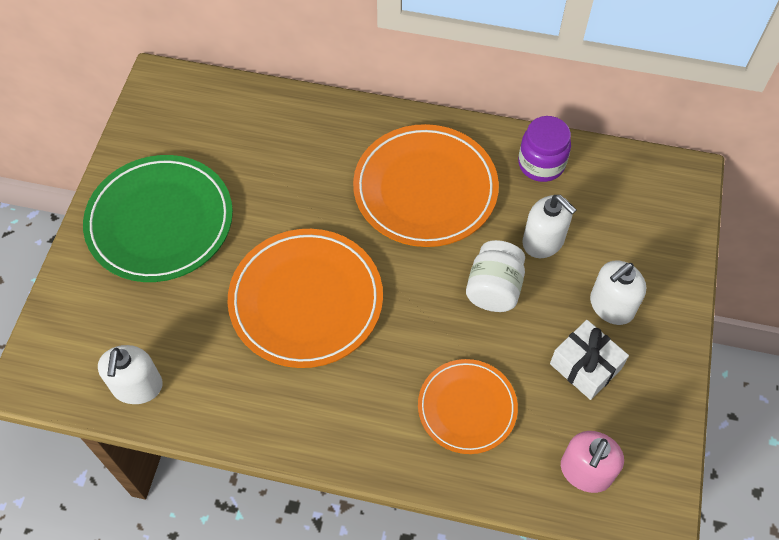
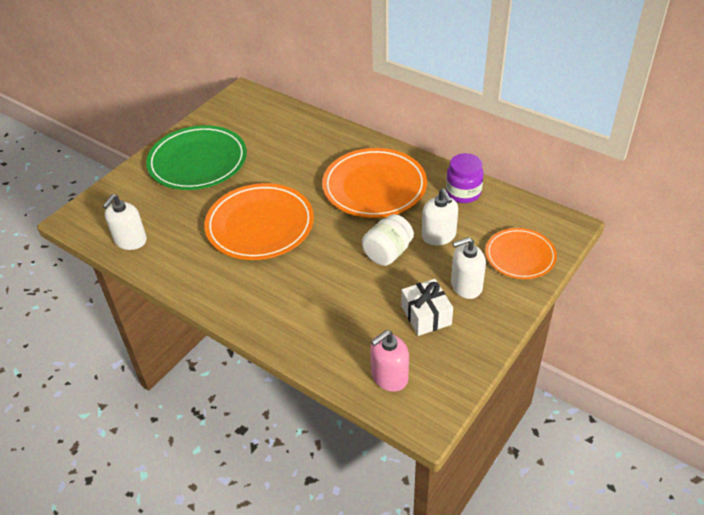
camera: 25 degrees right, 15 degrees down
(467, 408) = (328, 314): orange plate -> orange plate (520, 256)

